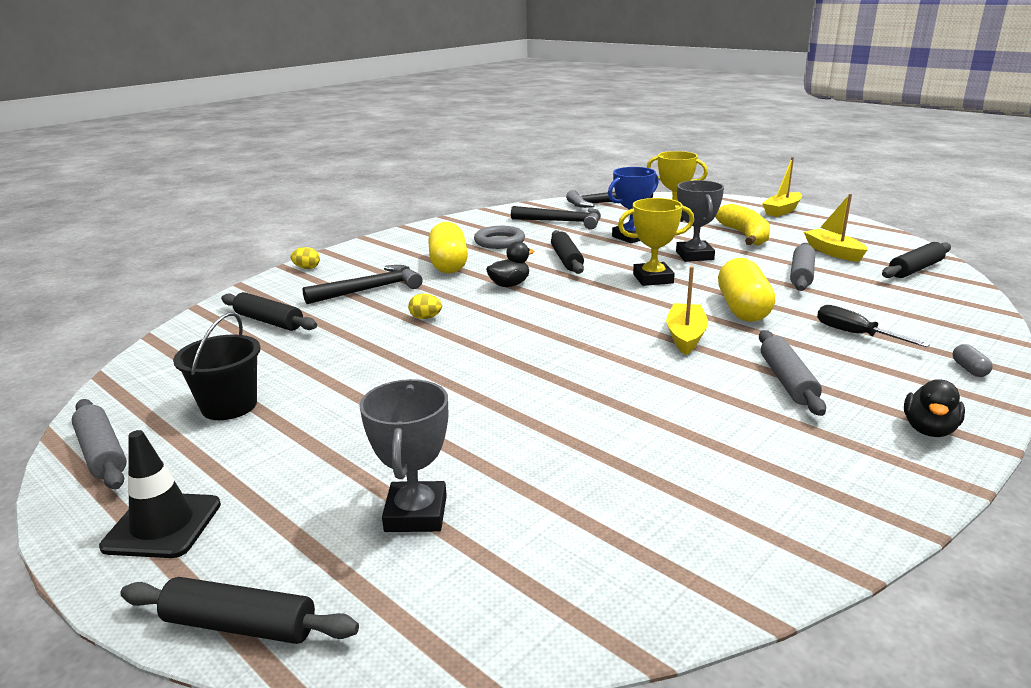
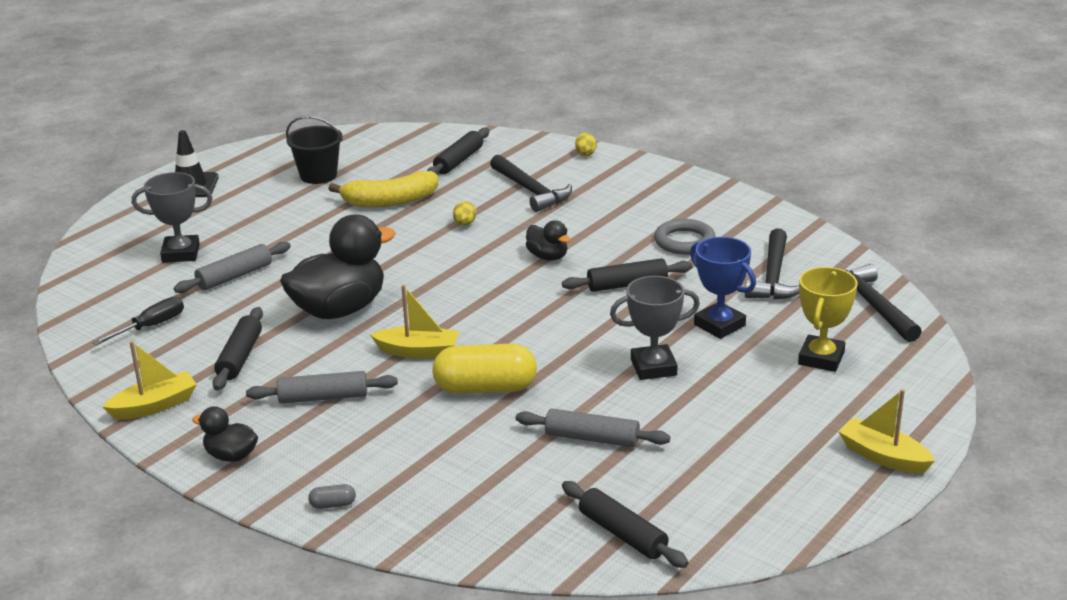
camera: 85 degrees right, 5 degrees up
(102, 453) = (267, 152): grey rolling pin -> grey rolling pin (234, 276)
(240, 625) = (107, 222): black rolling pin -> black rolling pin (240, 357)
(448, 264) = (604, 220): yellow capsule -> none
(602, 378) = (339, 310): none -> black duck
(653, 279) = (571, 337): yellow trophy -> none
(745, 235) = (745, 411): yellow banana -> yellow banana (390, 201)
(833, 252) = (683, 476): yellow boat -> yellow boat (154, 406)
(855, 334) = (418, 450): black screwdriver -> black screwdriver (151, 326)

